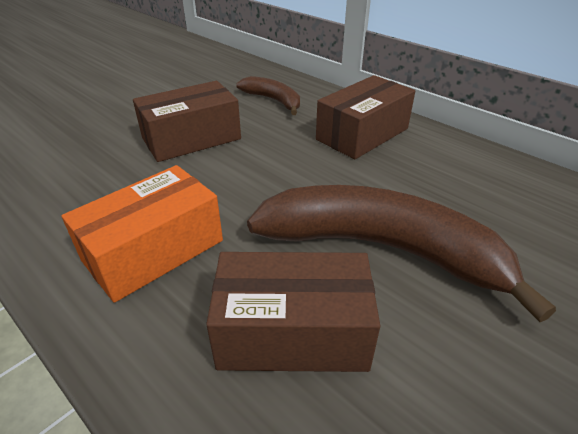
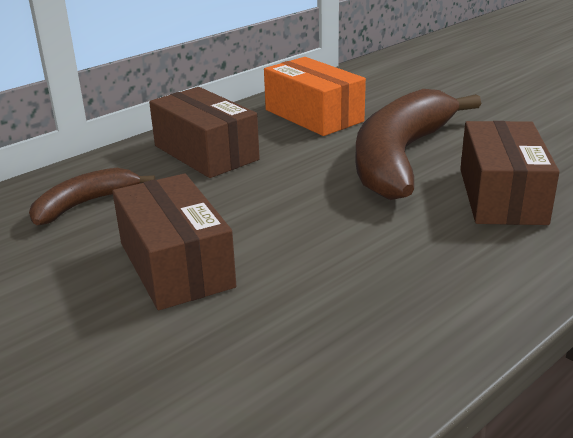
camera: 85 degrees left, 10 degrees down
(154, 251) = (420, 269): orange box -> orange box (314, 115)

